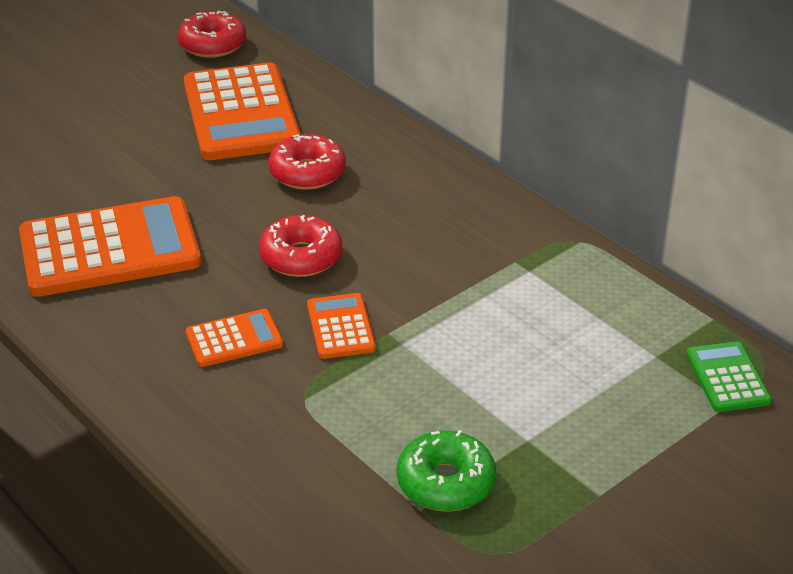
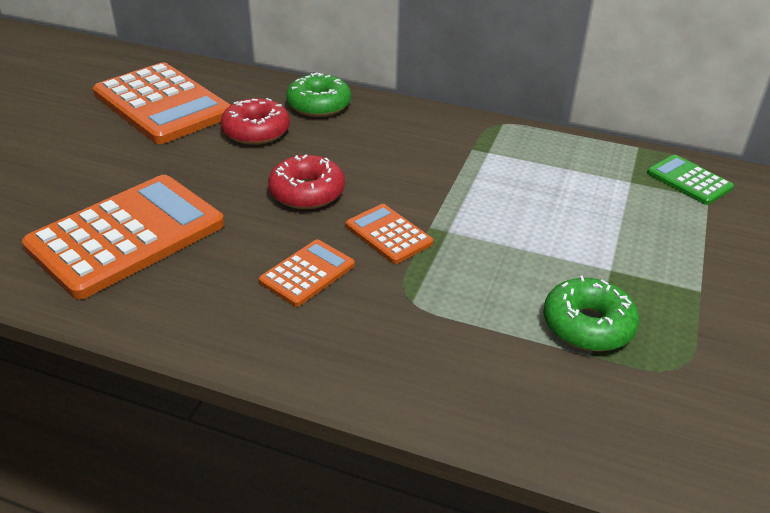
camera: 30 degrees left, 0 degrees up
(212, 45) = (96, 64): red donut -> none
(397, 159) = (319, 105): none -> green donut

